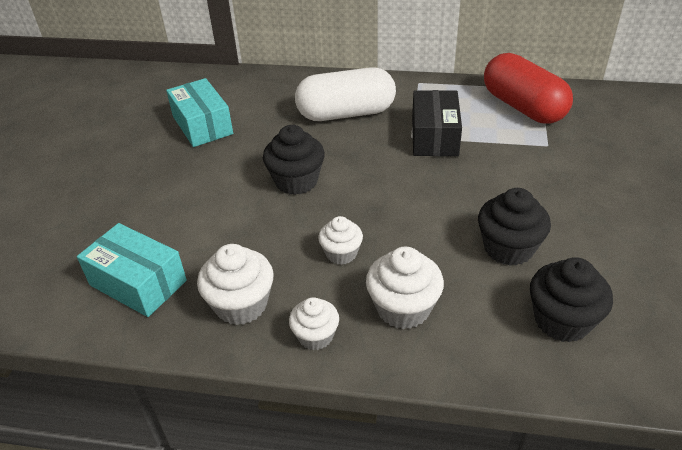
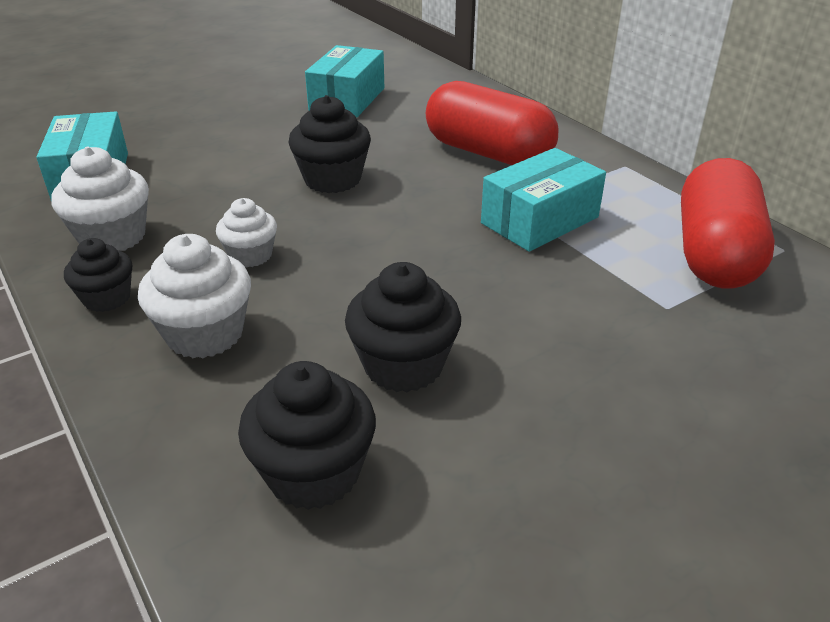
camera: 45 degrees right, 5 degrees down
(315, 336) = (107, 298): white cupcake -> black cupcake
(346, 113) = (488, 153): white capsule -> red capsule
(434, 136) = (540, 220): black box -> turquoise box

